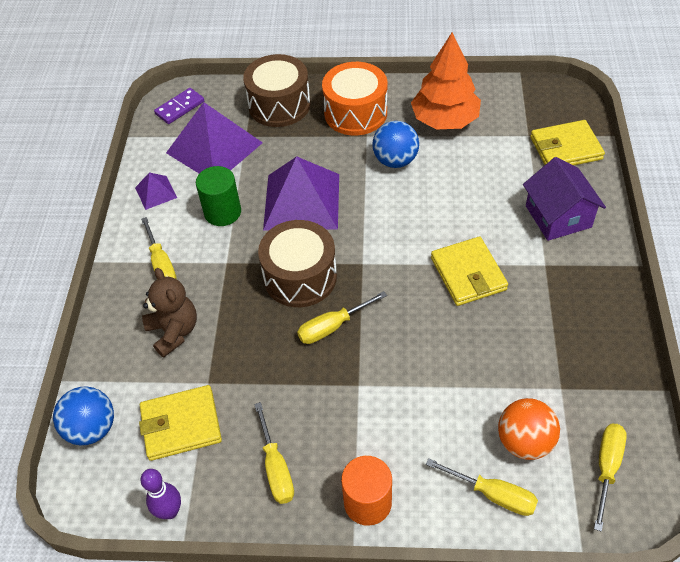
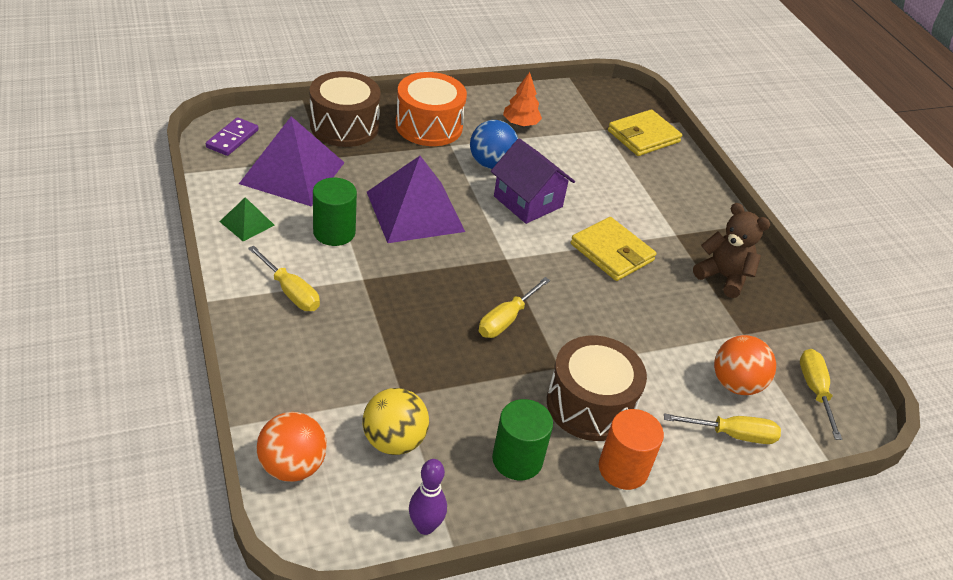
camera: 30 degrees left, 10 degrees down
(92, 428) = (292, 466): blue ball -> orange ball
(156, 192) = (247, 223): purple pyramid -> green pyramid
(174, 331) = (339, 353): brown teddy bear -> brown teddy bear (723, 277)
(181, 425) = (394, 441): yellow wallet -> yellow ball
(276, 468) = (517, 459): yellow screwdriver -> green cylinder
(300, 277) = (449, 280): brown drum -> brown drum (590, 405)
(445, 120) = (520, 123): orange tree -> orange tree, size x0.55
(558, 216) = (666, 193): purple house -> purple house (528, 201)

